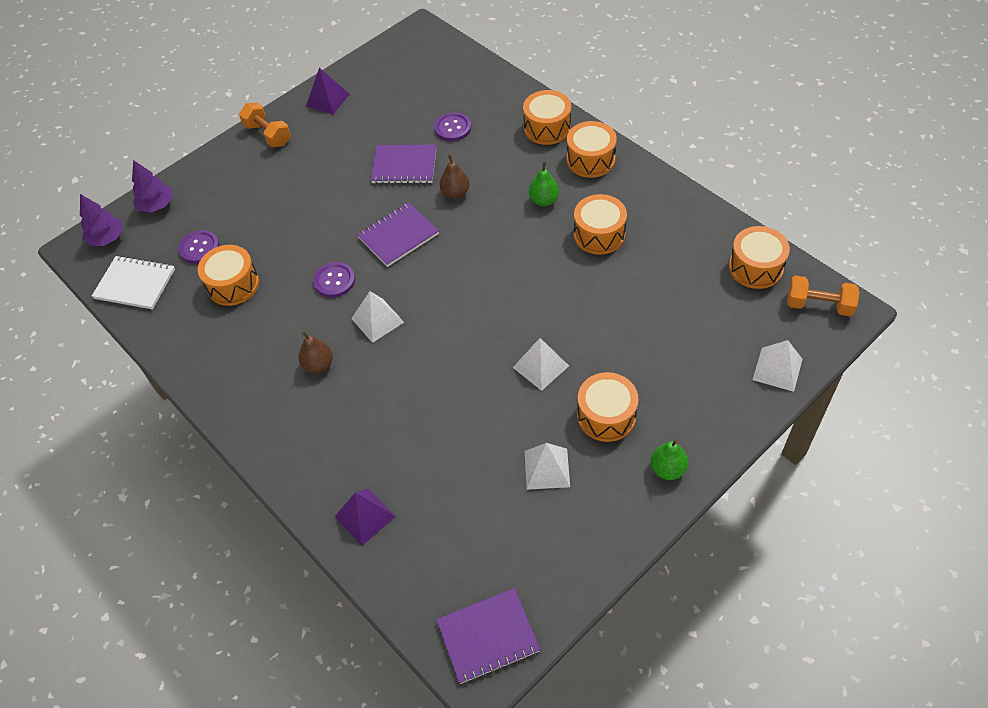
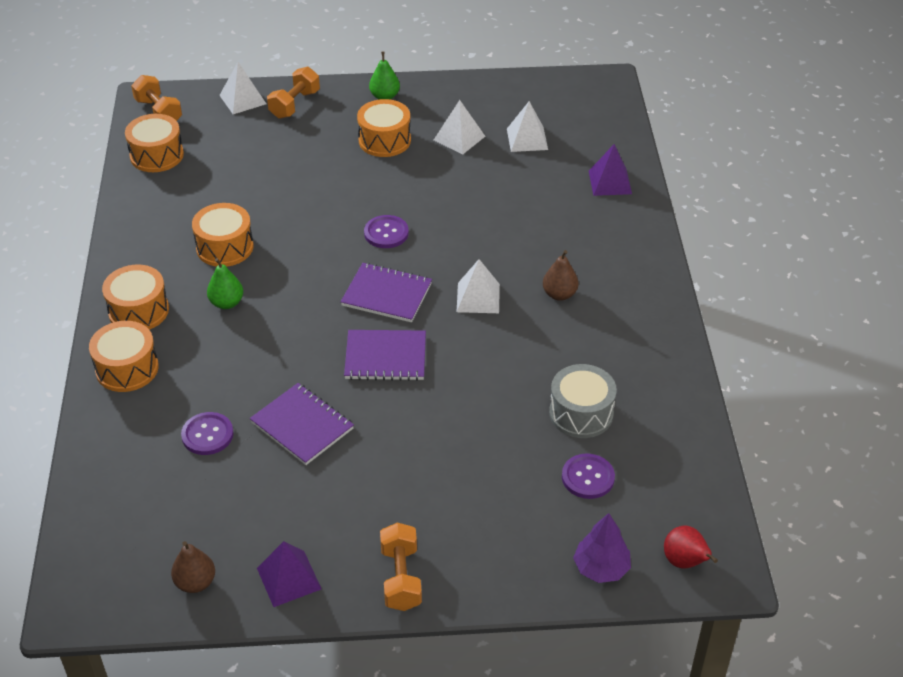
camera: 145 degrees left, 10 degrees down
(107, 238) = (685, 562): purple tree -> red pear
(135, 284) = (682, 480): white notebook -> none
(233, 284) = (581, 413): orange drum -> grey drum
(334, 281) = (483, 354): purple button -> purple button (386, 233)
(455, 193) = (289, 363): brown pear -> brown pear (195, 582)
(488, 636) = (585, 91): purple notebook -> purple notebook (386, 294)
(540, 366) = (390, 191): white pyramid -> white pyramid (527, 139)
(729, 397) = (295, 104): none -> orange dumbbell

